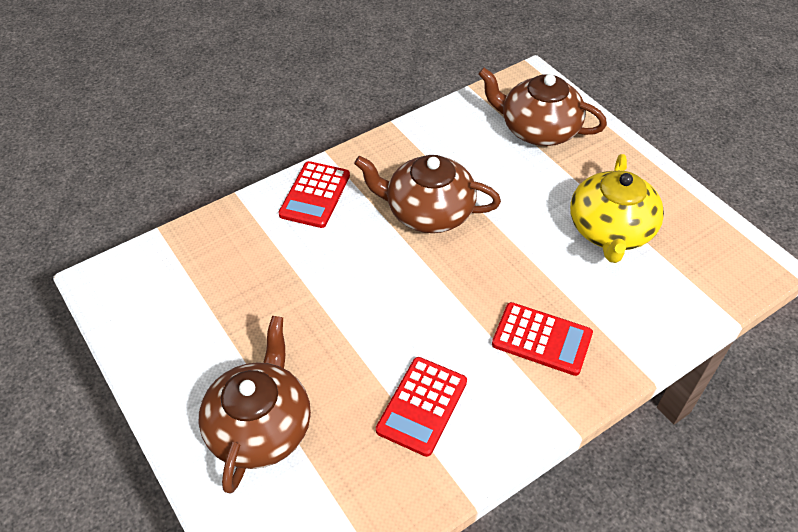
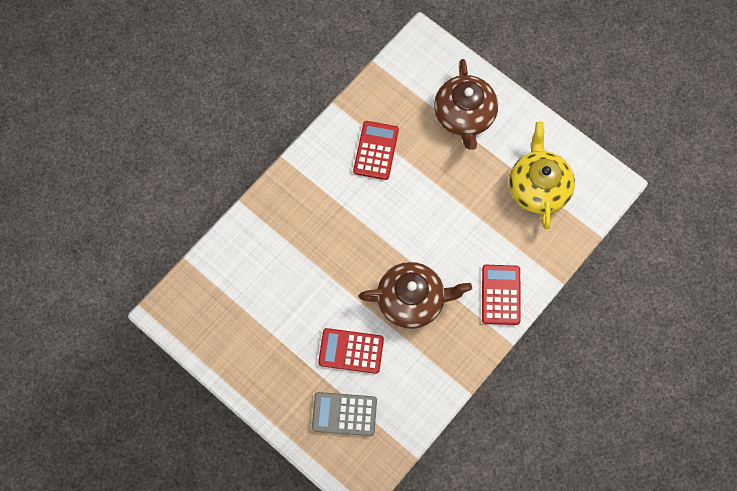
camera: 165 degrees right, 20 degrees up
(538, 129) = (344, 414): brown teapot -> grey calculator
(542, 339) = (312, 213): red calculator -> red calculator (351, 351)
(610, 230) = (275, 317): yellow teapot -> yellow teapot (538, 187)

